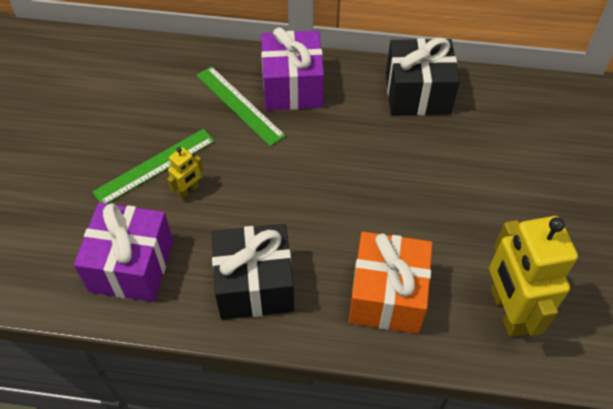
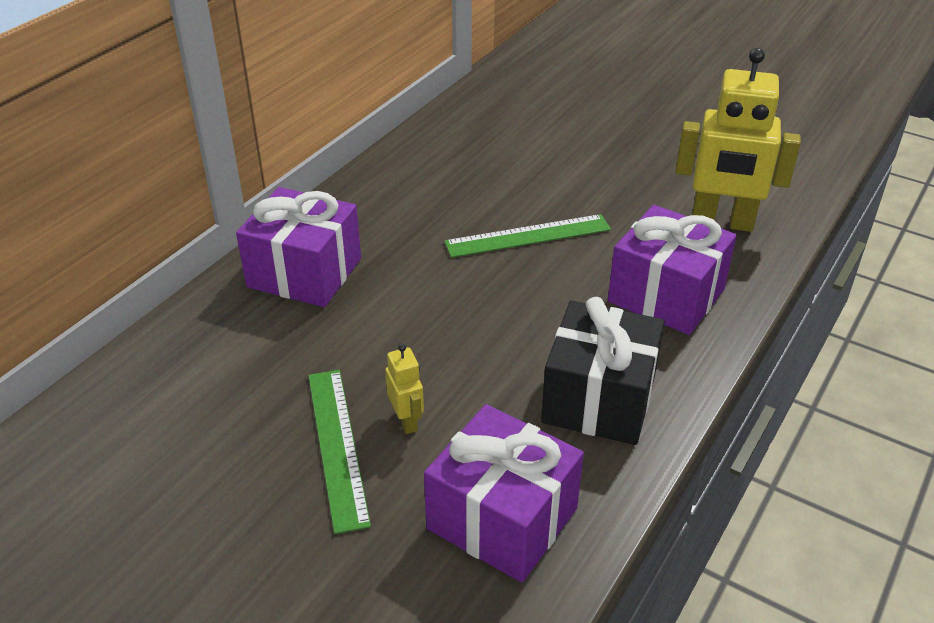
camera: 65 degrees left, 15 degrees down
(239, 105) = (294, 329): green ruler -> green ruler (528, 236)
(387, 295) = (666, 295): orange gift -> purple gift
(417, 93) = (400, 183): black gift -> none

